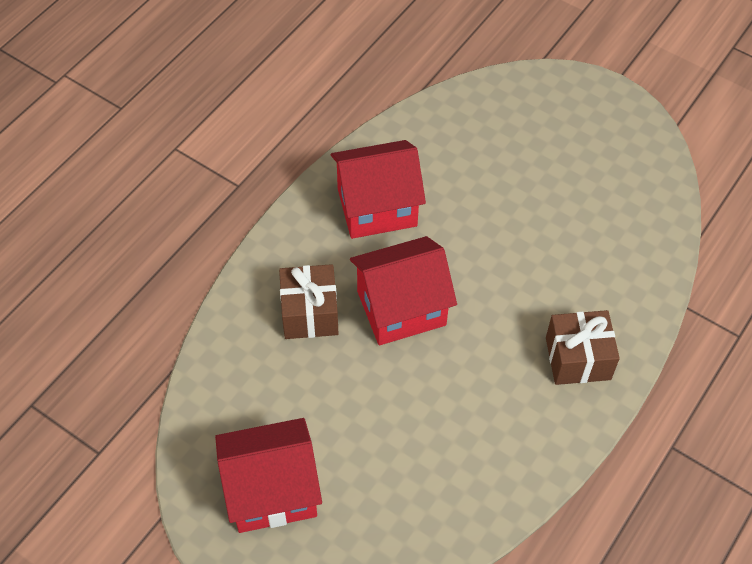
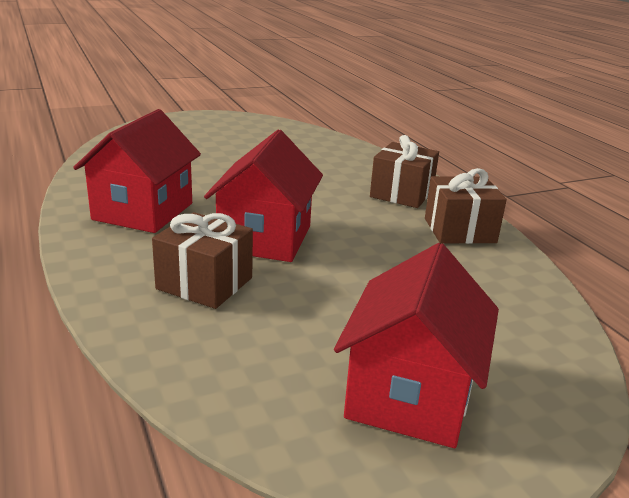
camera: 60 degrees left, 30 degrees down
(536, 435) = (459, 230): none -> brown gift

